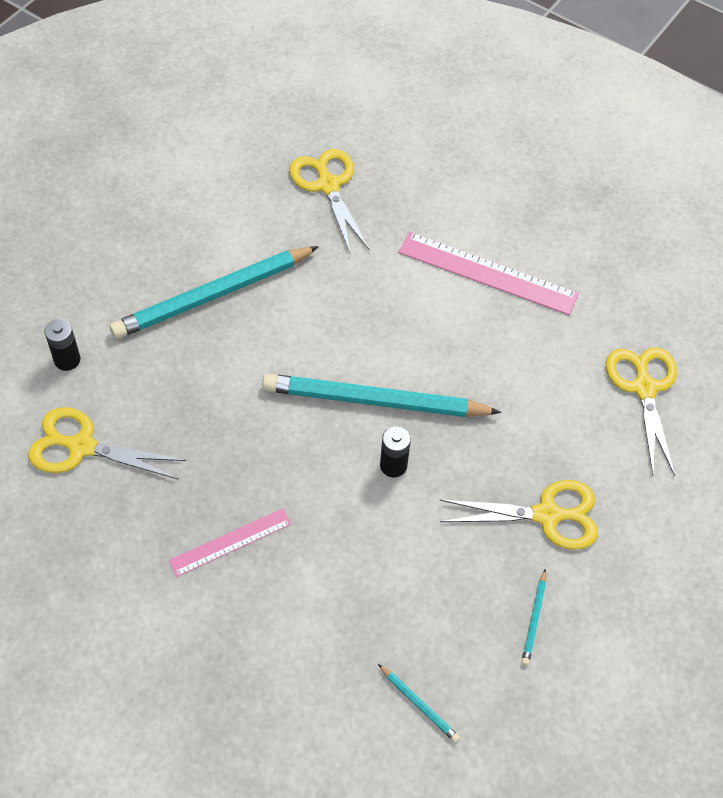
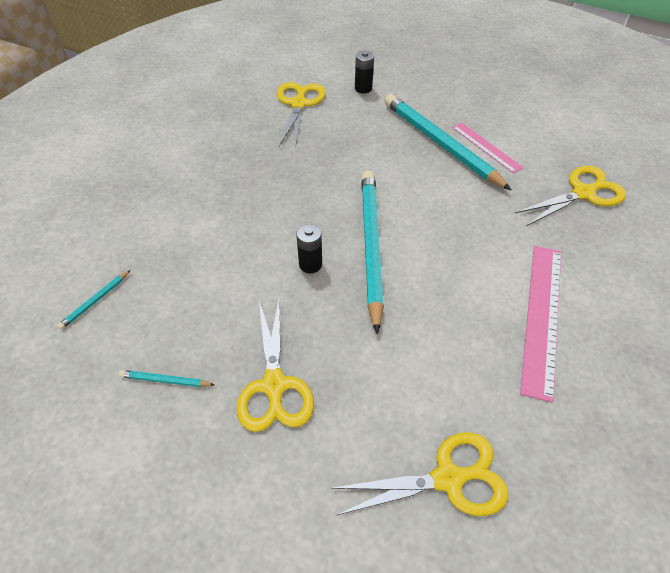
camera: 85 degrees right, 5 degrees down
(230, 542) = (233, 179): pink ruler -> pink ruler (486, 147)

